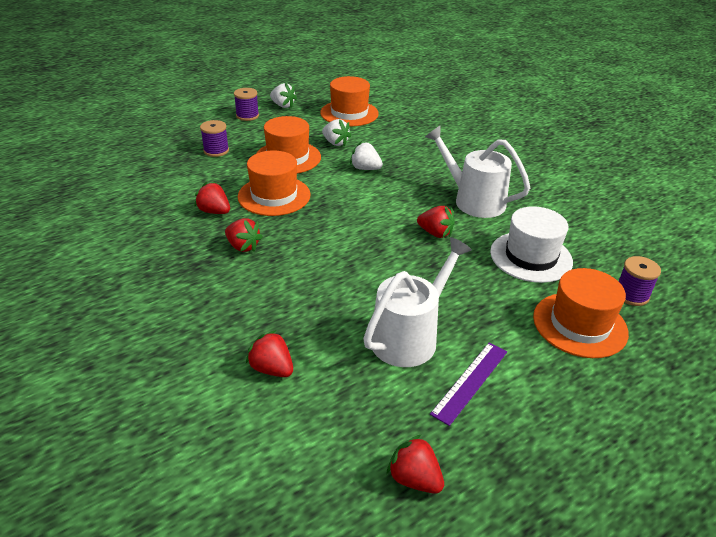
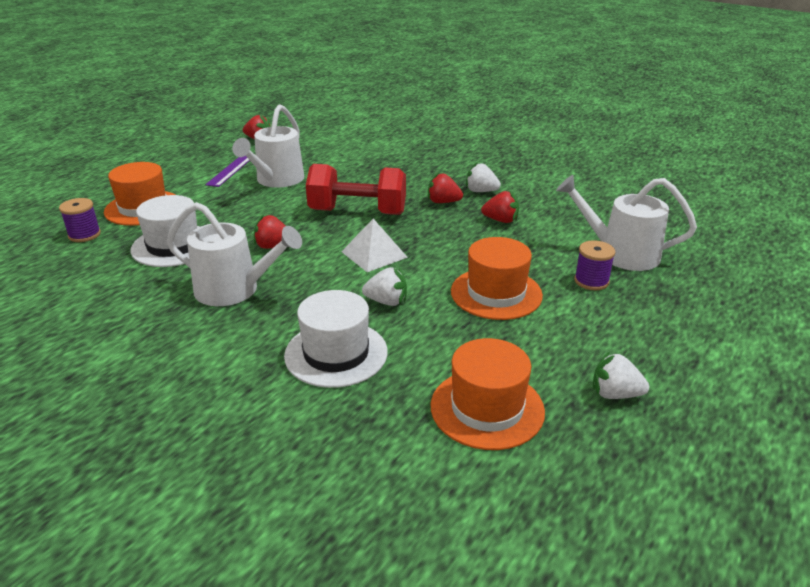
camera: 160 degrees right, 5 degrees down
(166, 162) = (621, 254): none -> white watering can
(247, 116) = (636, 352): purple spool -> none
(272, 369) = (358, 154): red strawberry -> none
(274, 196) = (462, 246): orange hat -> none
(335, 143) = (456, 333): white strawberry -> white strawberry (481, 191)
(338, 255) = (357, 212): none -> red dumbbell
(351, 205) = (374, 254): none -> white pyramid
(413, 148) = (336, 353): none -> white hat

